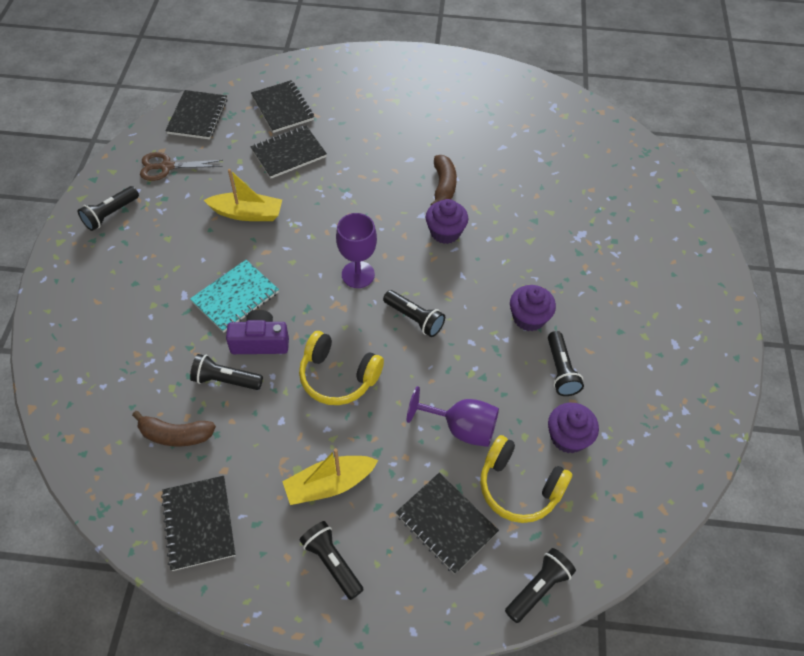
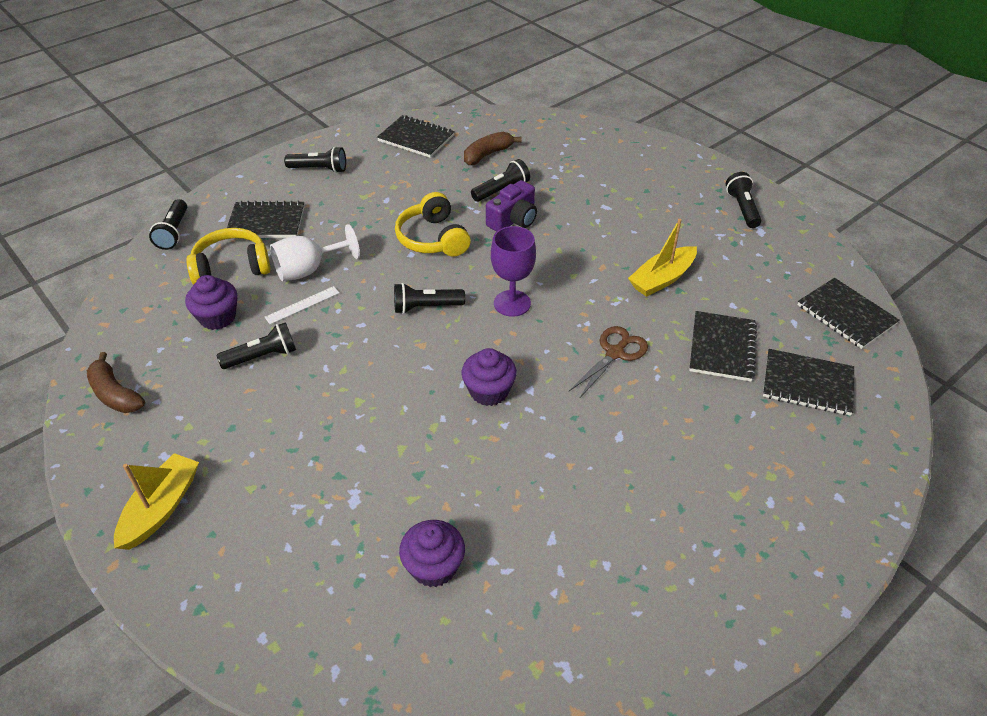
camera: 135 degrees right, 10 degrees down
(166, 167) = (778, 262): brown scissors -> brown scissors (615, 353)
(235, 297) = (572, 228): turquoise notebook -> none
(329, 484) = (364, 193): yellow boat -> yellow boat (161, 508)
(338, 376) = (433, 238): yellow headphones -> yellow headphones turned 90 degrees counterclockwise
(443, 186) = (549, 435): brown banana -> brown banana (115, 394)
(461, 428) = (308, 270): purple goblet -> white goblet
(496, 395) = (302, 305): none -> white ruler
(529, 318) = (330, 376): purple cupcake -> purple cupcake (434, 566)
(560, 371) = (263, 356): black flashlight -> black flashlight turned 120 degrees clockwise

